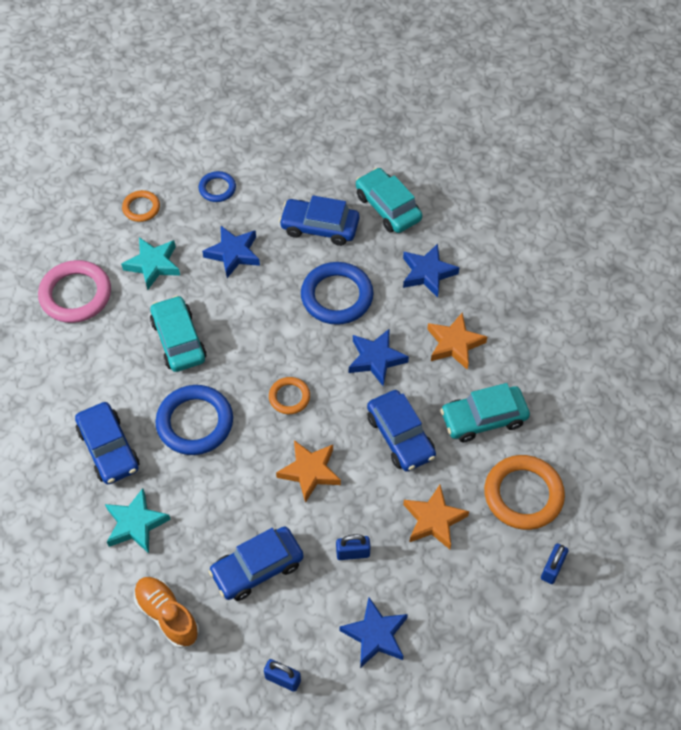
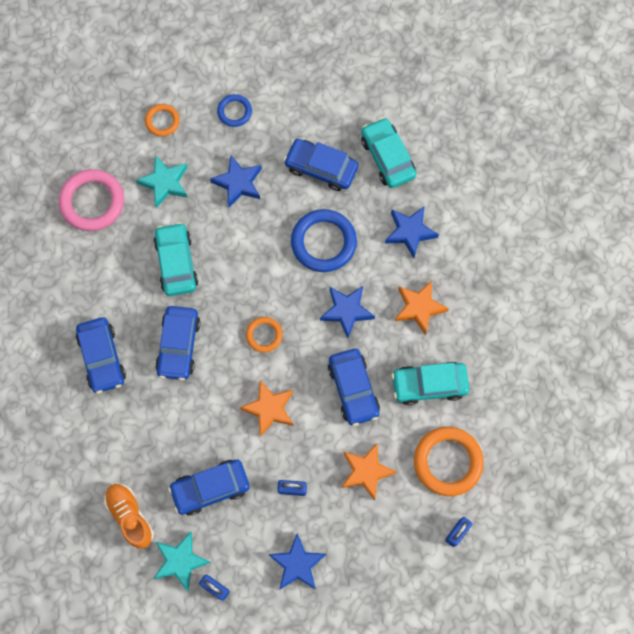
camera: 10 degrees right, 15 degrees up
(136, 524) = (115, 431): turquoise star -> turquoise star (180, 561)
(195, 422) = (179, 345): blue ring -> blue car

